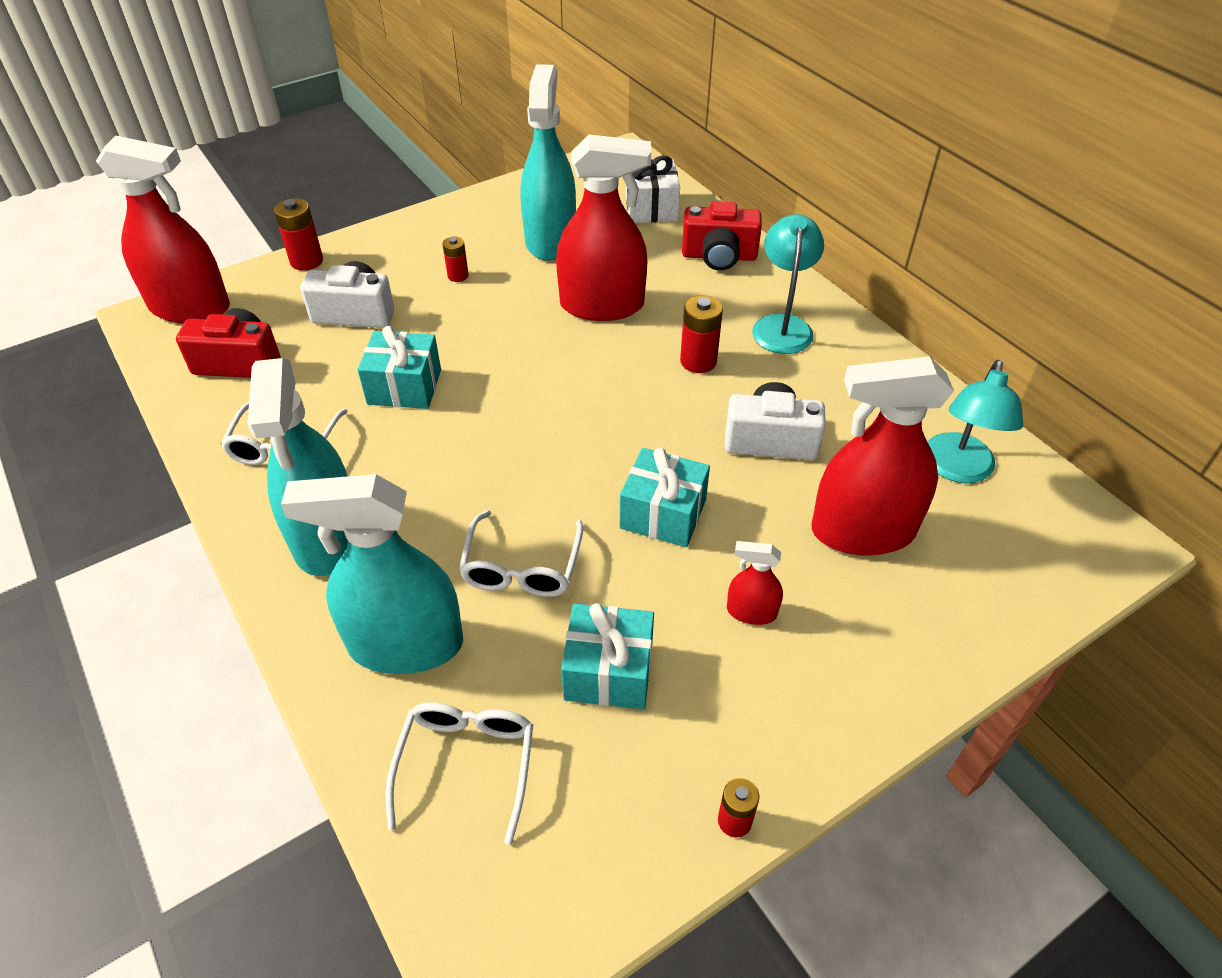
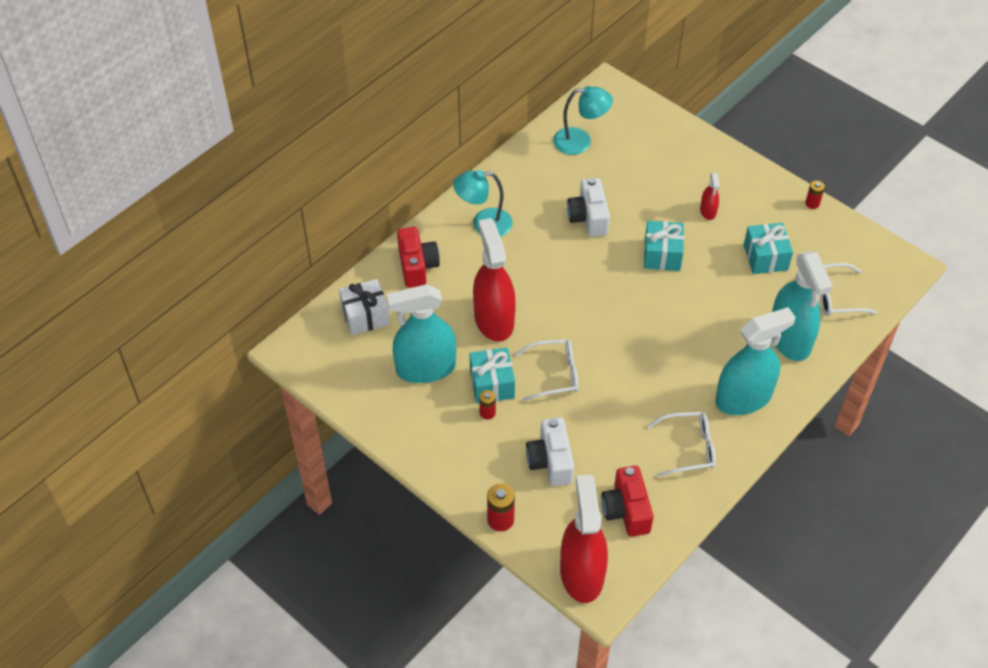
camera: 105 degrees left, 5 degrees up
(404, 387) = (613, 404): turquoise gift -> turquoise gift (492, 384)
(521, 568) = (724, 305): white glasses -> white glasses (555, 374)
(698, 361) = (533, 260): red battery -> none
(862, 531) = (639, 175): red spray bottle -> none

